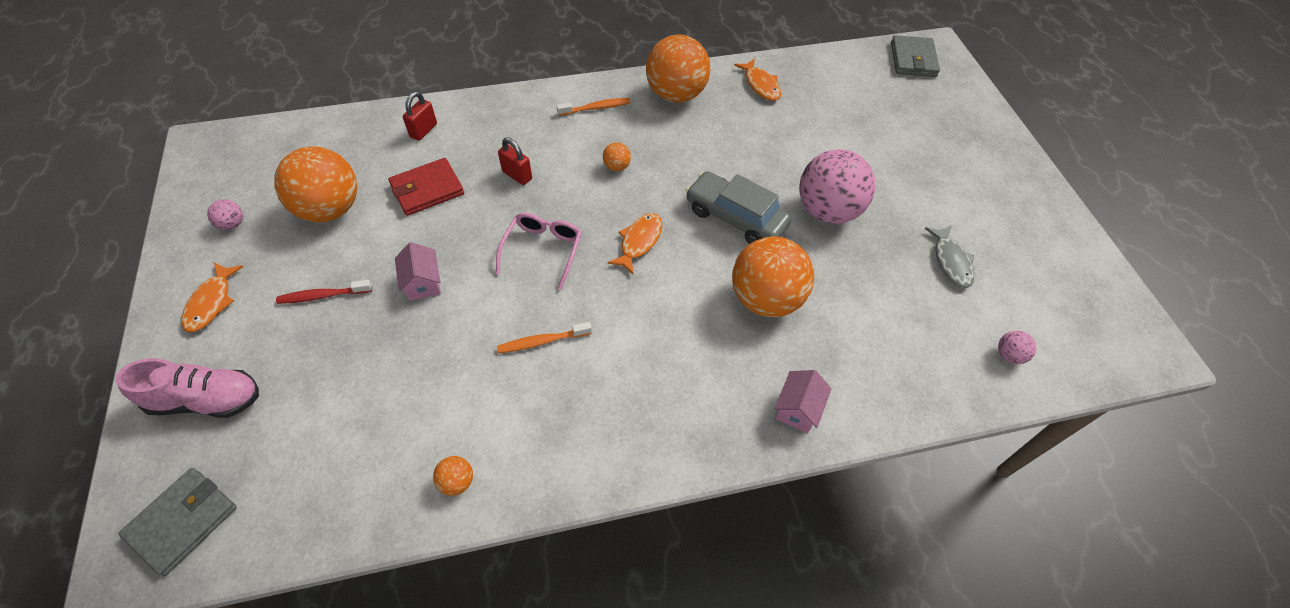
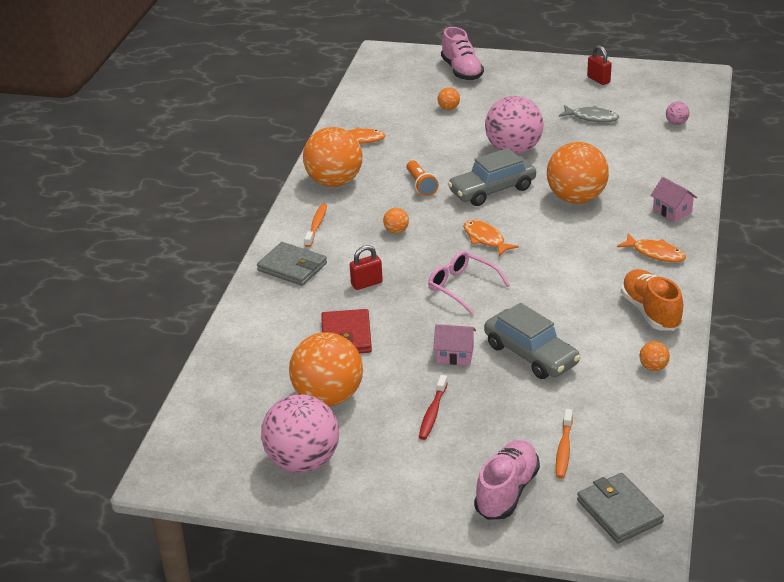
camera: 60 degrees left, 20 degrees down
(211, 302) = (396, 481): orange fish -> orange fish (655, 253)
(232, 224) = (303, 461): pink ball -> pink ball, size x2.43
(423, 130) = (265, 326): red padlock -> red padlock (598, 80)
(444, 349) = (531, 354): none -> grey car
(542, 341) = (553, 305): orange toothbrush -> orange toothbrush (564, 449)
(568, 446) = (650, 312): none -> orange shoe
(709, 158) = (421, 185): none -> orange flashlight
(870, 131) = (448, 108): none -> orange ball
(913, 59) = (387, 66): grey wallet -> grey wallet (292, 267)
(954, 116) = (462, 71): none -> pink shoe

